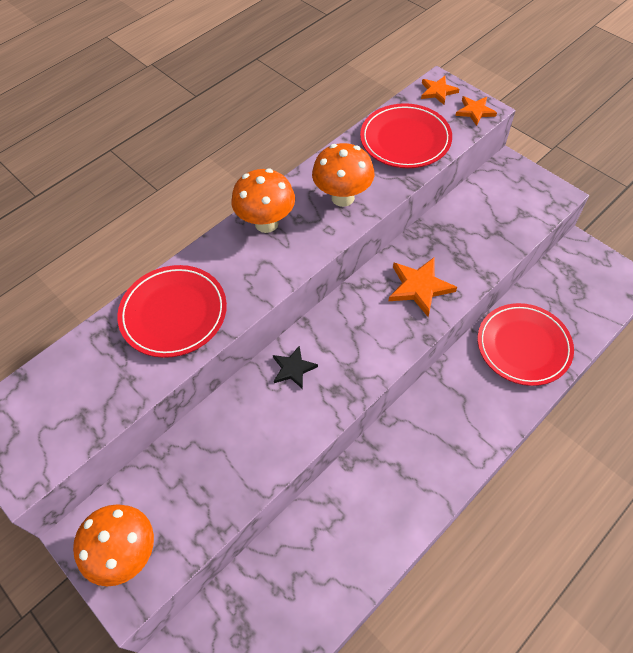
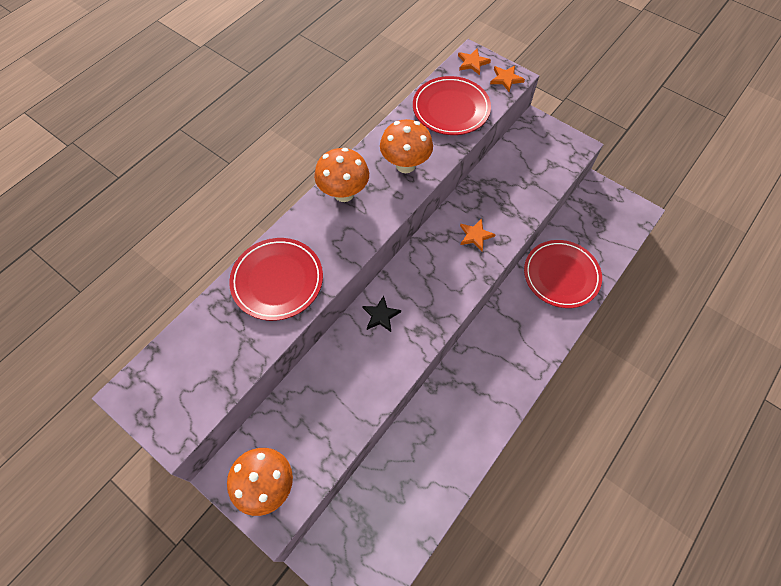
camera: 10 degrees left, 5 degrees up
(419, 287) = (475, 235): orange star -> orange star, size x0.64

